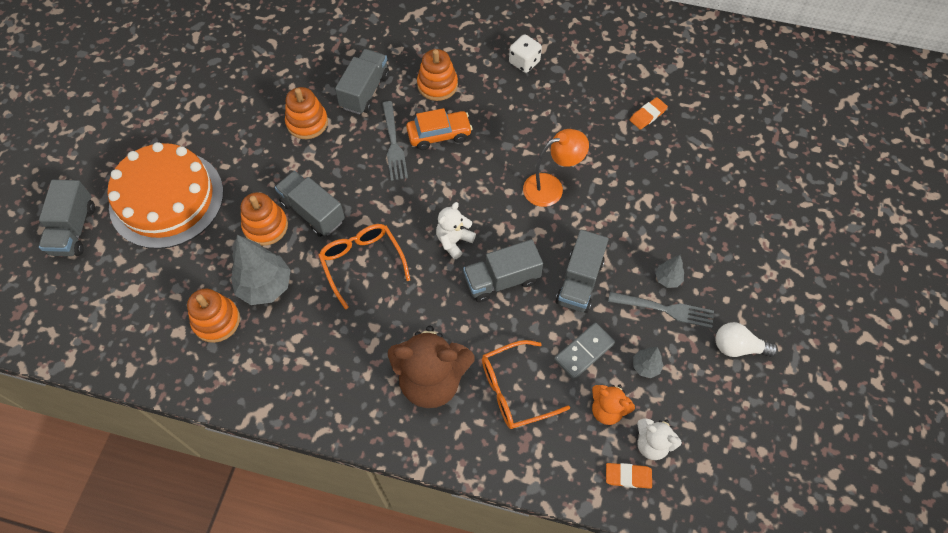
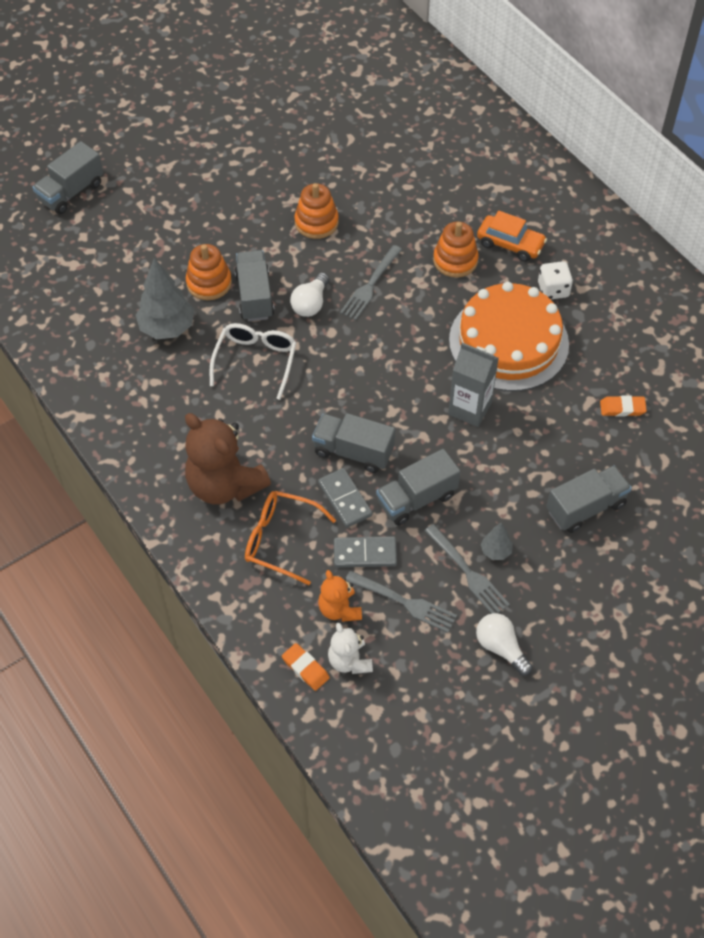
camera: 40 degrees right, 5 degrees down
(166, 199) = (155, 213): orange cake -> orange cake (508, 342)
(216, 321) = (110, 328): orange stacking toy -> none
(362, 188) = (310, 303): none -> white light bulb
(362, 262) = (256, 361): orange glasses -> white glasses
(365, 91) = (388, 227): grey truck -> grey truck (585, 508)
(439, 135) = (416, 302): orange car -> orange car (510, 244)
(454, 241) = (344, 395): white teddy bear -> none
(530, 321) = (345, 499): none -> grey domino
(551, 187) = (469, 408): orange lamp -> grey carton
(645, 366) = (404, 602): grey tree -> grey fork

